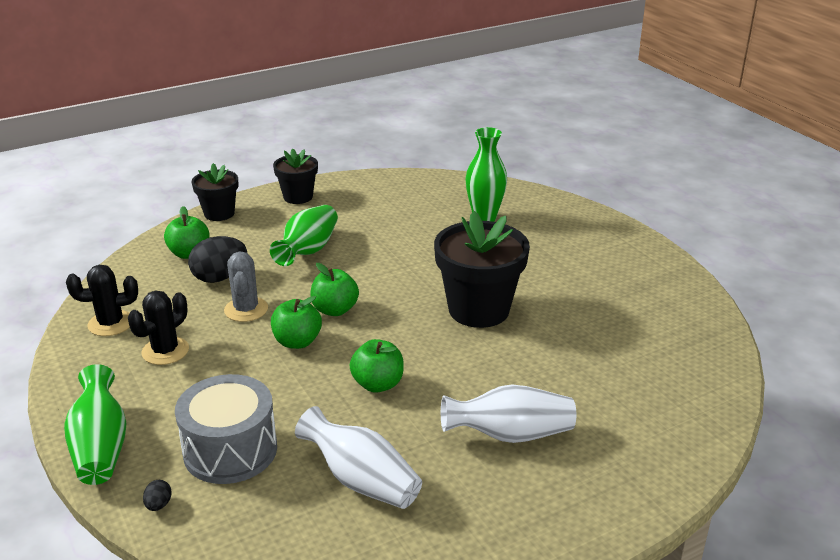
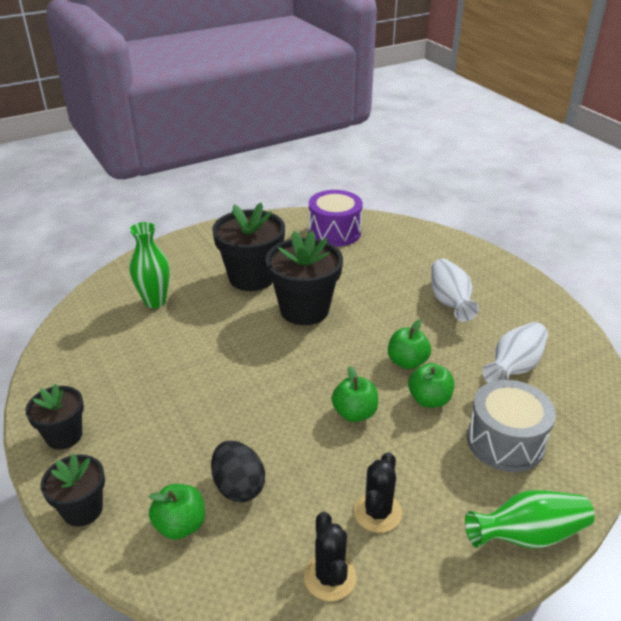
camera: 90 degrees left, 5 degrees up
(158, 505) = (579, 477): black egg -> none
(165, 351) = (377, 512): black cactus -> black cactus turned 75 degrees clockwise
(246, 309) = (302, 456): grey cactus -> none
(308, 251) = (193, 417): green vase -> none
(335, 310) = (303, 391): green apple -> green apple (429, 400)
(541, 272) = (252, 277): none -> black flower pot
(672, 335) = (334, 232): none -> purple drum

